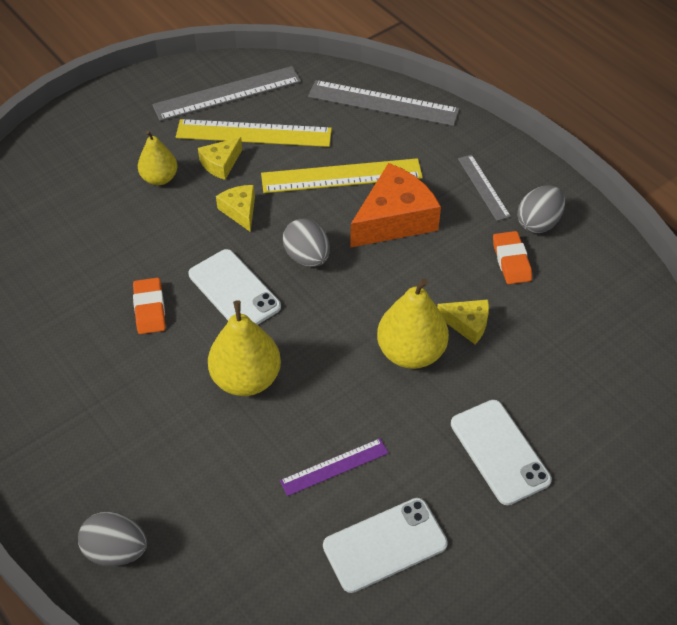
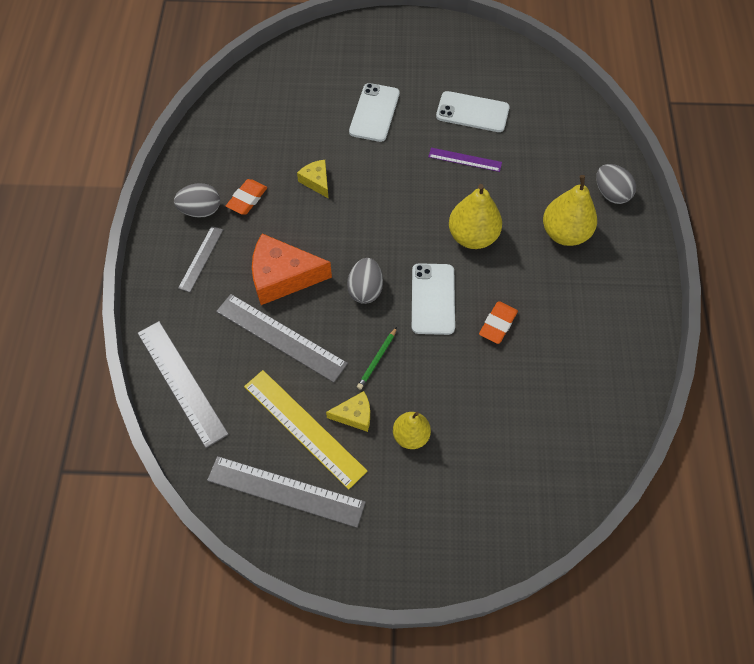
camera: 140 degrees left, 10 degrees up
(240, 211) = (377, 360): yellow cheese -> green pencil
(341, 176) = (280, 337): yellow ruler -> grey ruler
(411, 352) = (365, 188): yellow pear -> yellow pear (565, 233)

